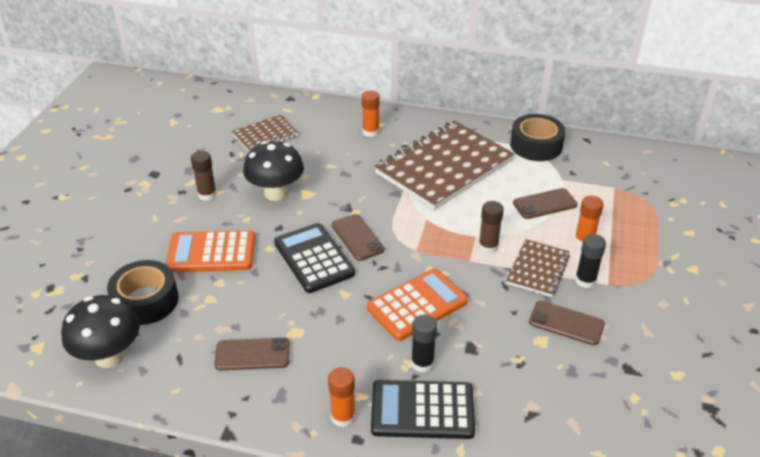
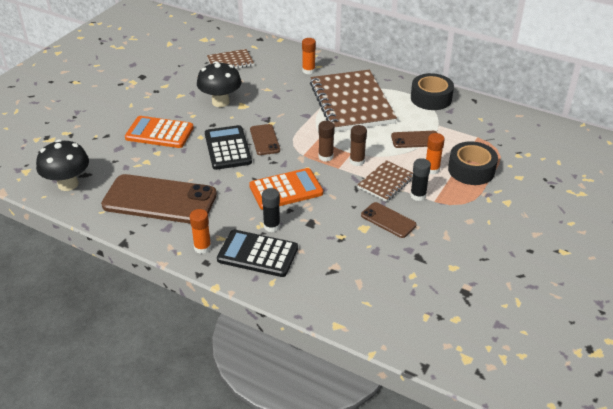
camera: 15 degrees right, 0 degrees up
(145, 301) = (104, 155): black tape -> black tape (471, 170)
(207, 195) = (172, 95): brown glue stick -> brown glue stick (325, 157)
(252, 354) = (160, 200): brown phone -> brown phone, size x2.07
(444, 167) = (351, 103): brown notebook -> brown notebook turned 75 degrees counterclockwise

